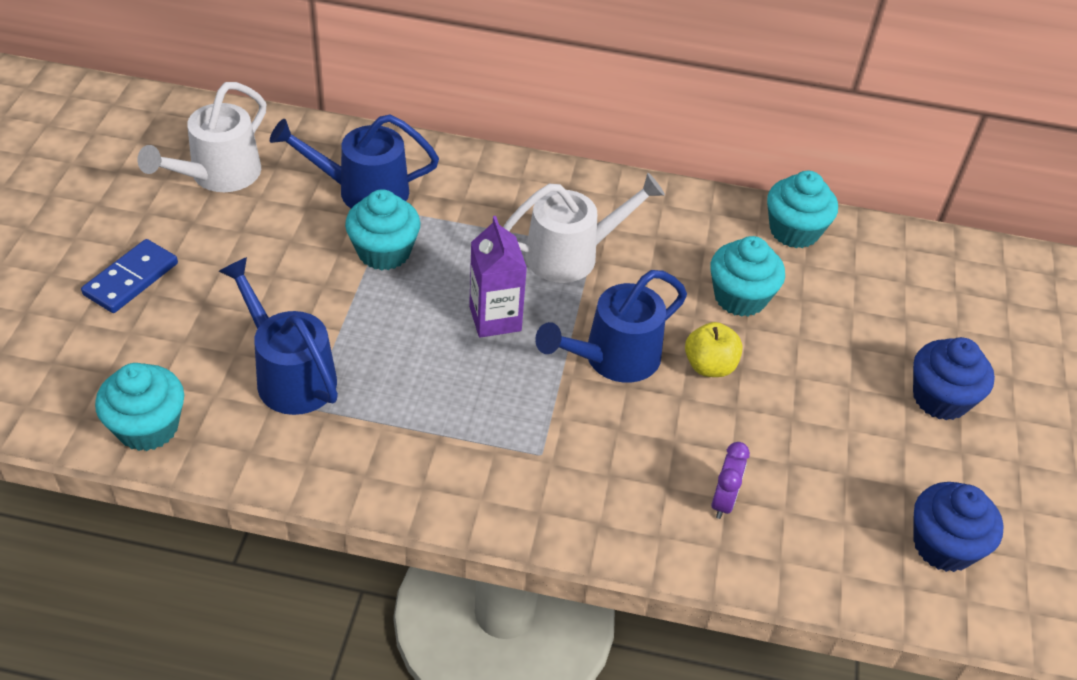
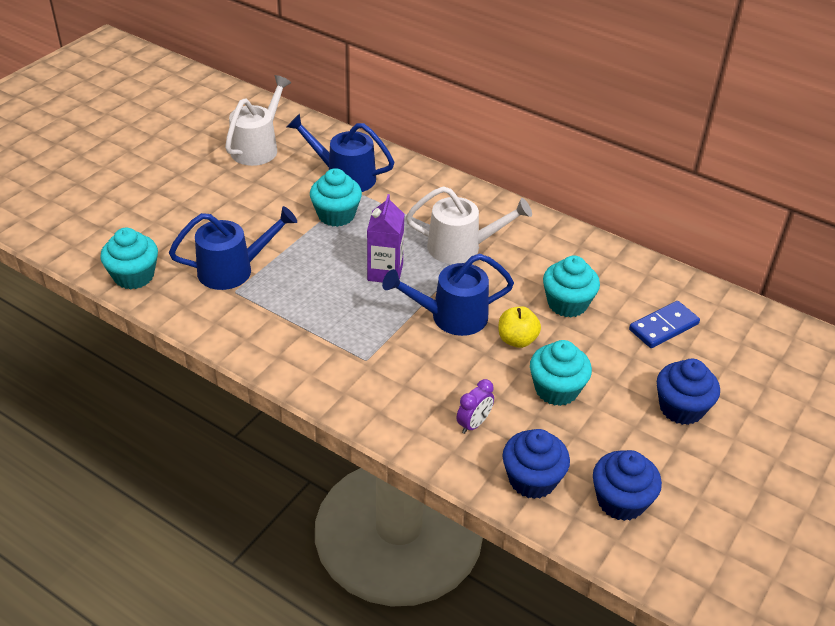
camera: 25 degrees right, 5 degrees down
(131, 279) = (172, 193): blue domino -> blue domino (663, 327)
(218, 176) = (258, 147): white watering can -> white watering can turned 150 degrees clockwise
(289, 374) = (234, 270): blue watering can -> blue watering can turned 90 degrees clockwise
(794, 231) = (636, 272): turquoise cupcake -> turquoise cupcake (556, 389)
(832, 553) = (532, 480): none -> blue cupcake

